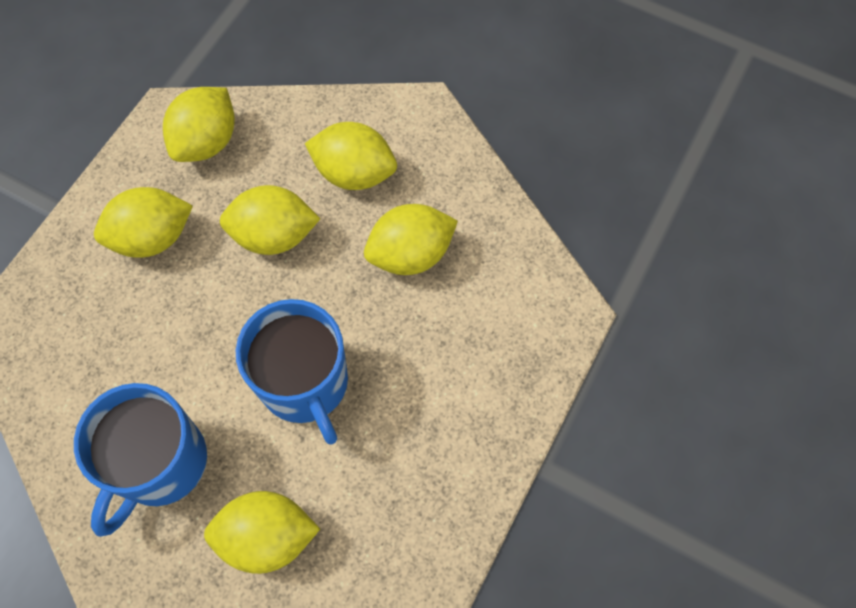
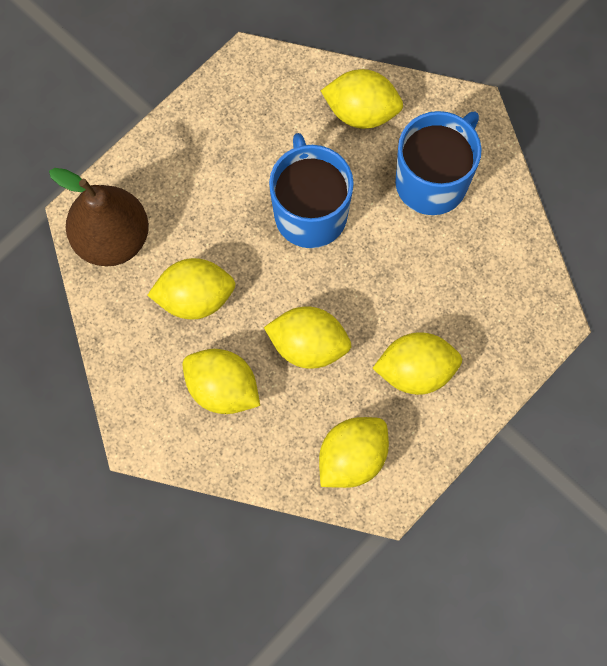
camera: 165 degrees left, 5 degrees up
(524, 295) = (112, 239): none -> brown pear

